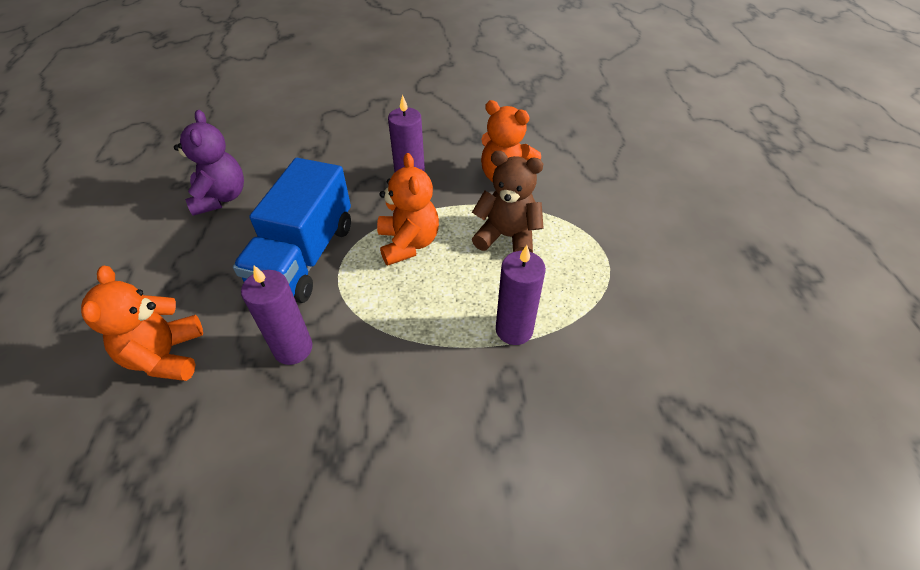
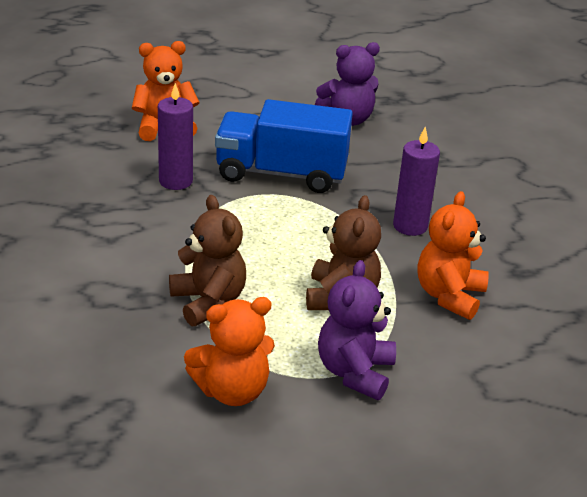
camera: 80 degrees right, 15 degrees down
(408, 243) = (313, 231): orange teddy bear -> orange teddy bear (232, 391)
(514, 329) = (208, 302): purple candle -> brown teddy bear
(600, 240) = (355, 372): none -> purple teddy bear

